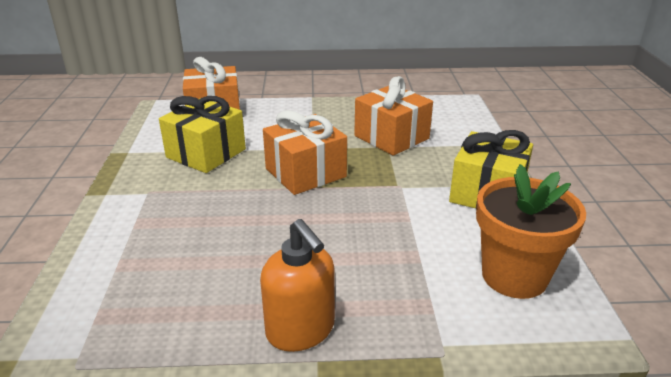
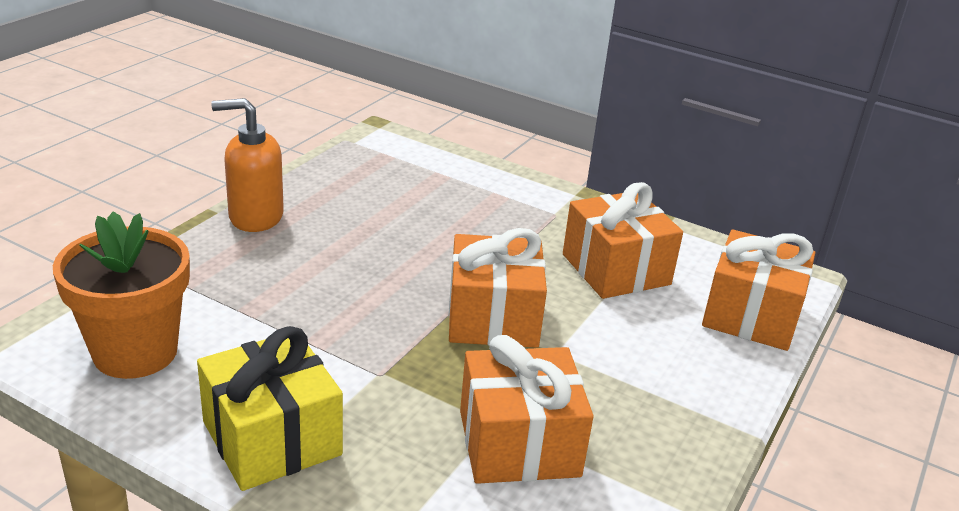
camera: 120 degrees right, 0 degrees up
(206, 153) = (616, 269): yellow gift -> orange gift

